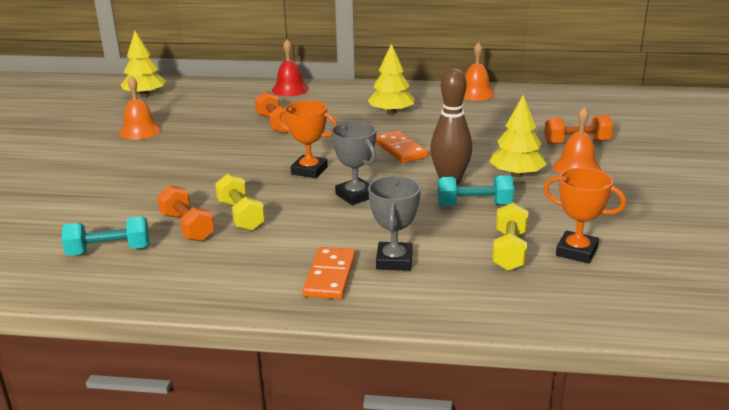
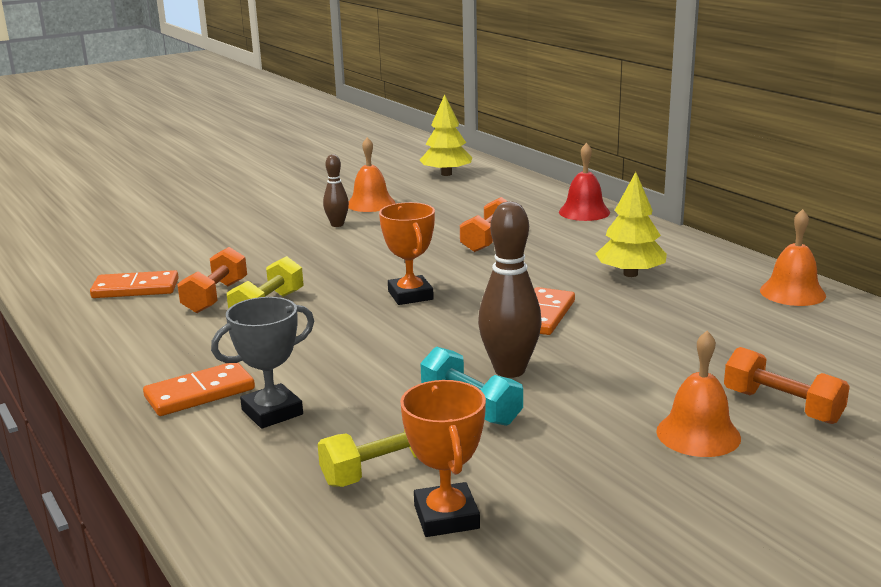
camera: 50 degrees right, 5 degrees down
(109, 251) = (135, 288): turquoise dumbbell -> orange domino
(151, 152) = (337, 224): none -> brown bowling pin
(355, 195) = (390, 337): grey trophy -> none
(516, 174) = (600, 402): yellow tree -> none

